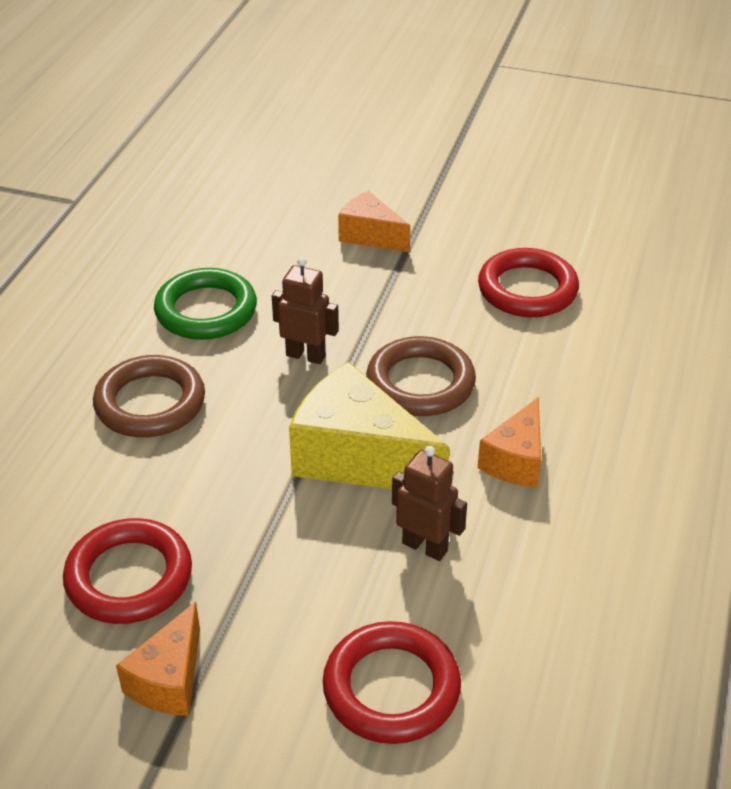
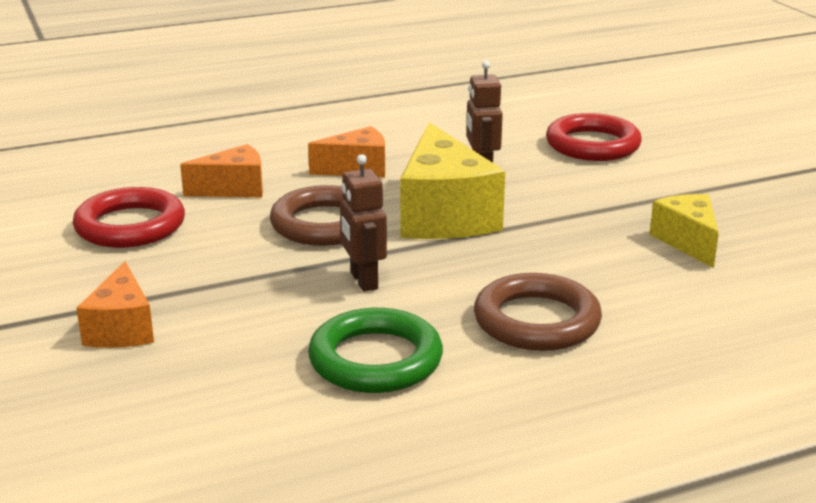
camera: 130 degrees left, 15 degrees down
(129, 577) = (687, 242): red ring -> yellow cheese
(169, 680) = (714, 197): orange cheese -> orange cheese (234, 189)

